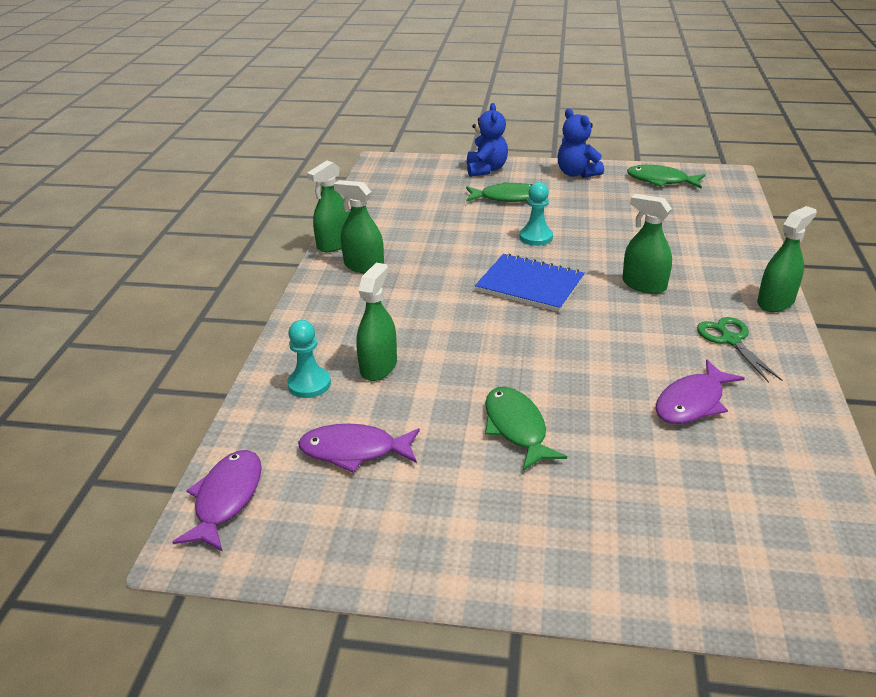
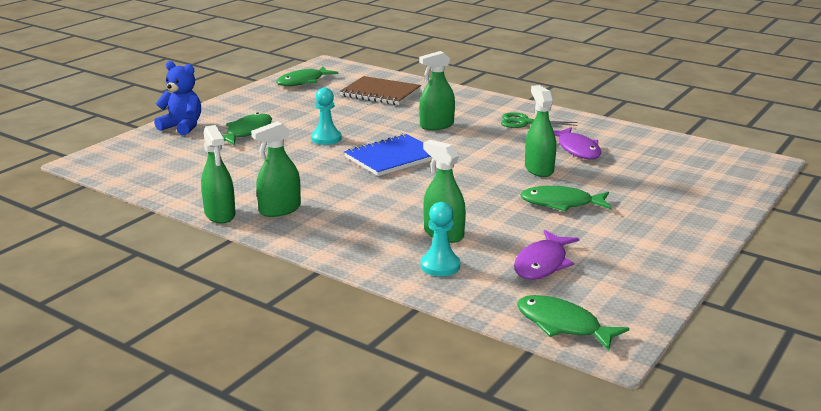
camera: 65 degrees left, 10 degrees down
(226, 498) = (563, 325): purple fish -> green fish
(576, 173) = (247, 101): blue teddy bear -> none
(690, 227) = (380, 93): none -> brown notebook
(775, 302) = (497, 100): green spray bottle -> green spray bottle (539, 169)

